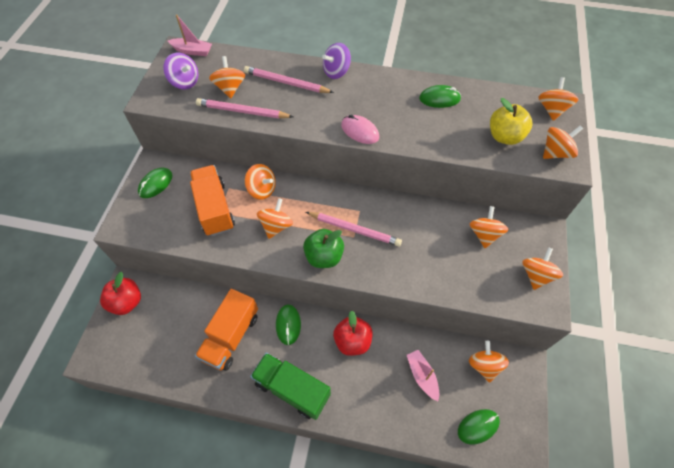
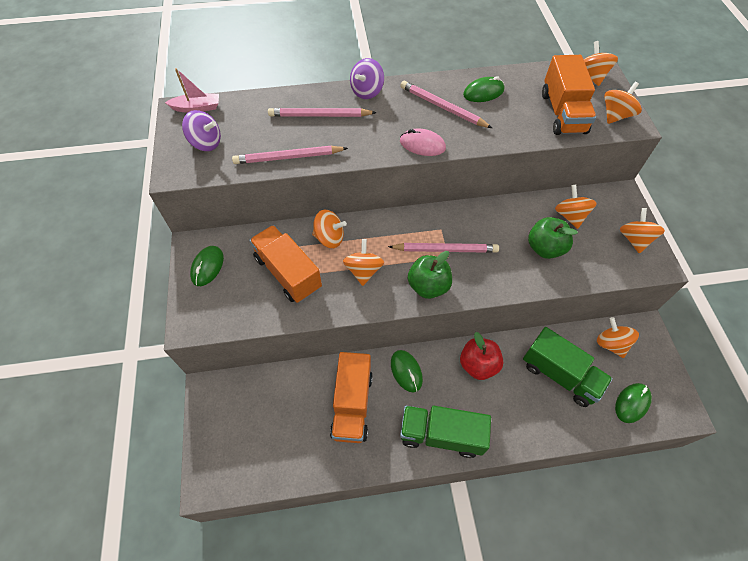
camera: 20 degrees left, 0 degrees up
(127, 302) = (218, 409): red apple -> none
(230, 88) = (261, 136): orange spinning top -> none
(395, 102) = (442, 107): none -> pink pencil
(422, 376) = (560, 374): pink boat -> green truck
(445, 256) = (545, 248): none -> green apple
(504, 137) = (562, 113): yellow apple -> orange truck

